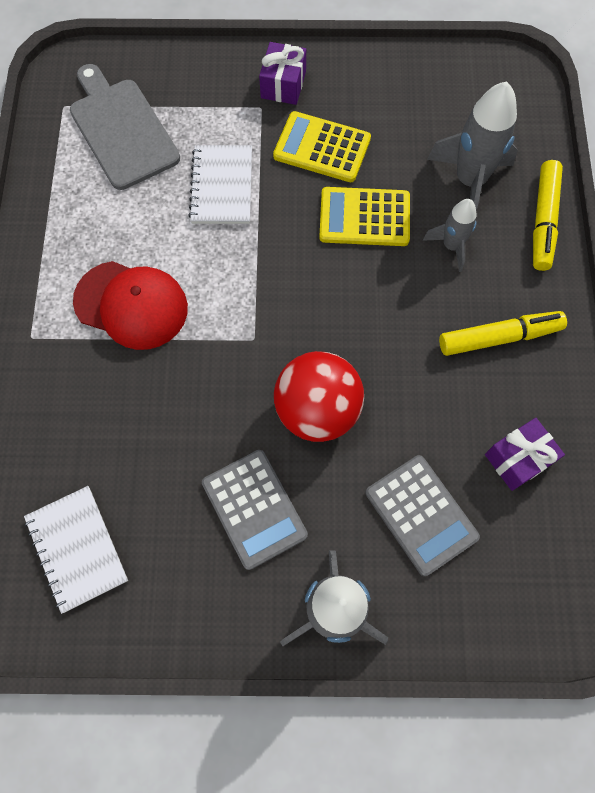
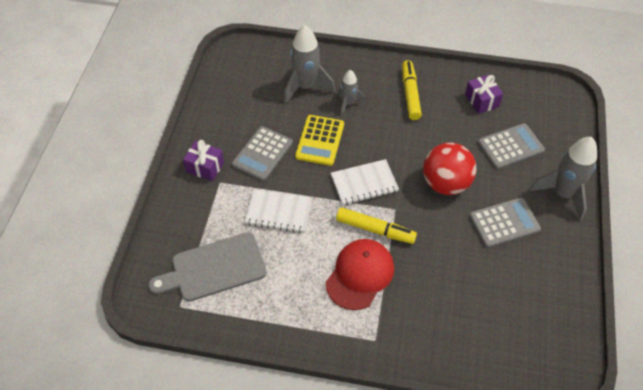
camera: 80 degrees left, 15 degrees down
(77, 549) = (526, 320): white notebook -> white notebook (364, 183)
(322, 148) = (262, 154): yellow calculator -> grey calculator
(543, 221) = (340, 60): yellow marker -> yellow marker (375, 230)

